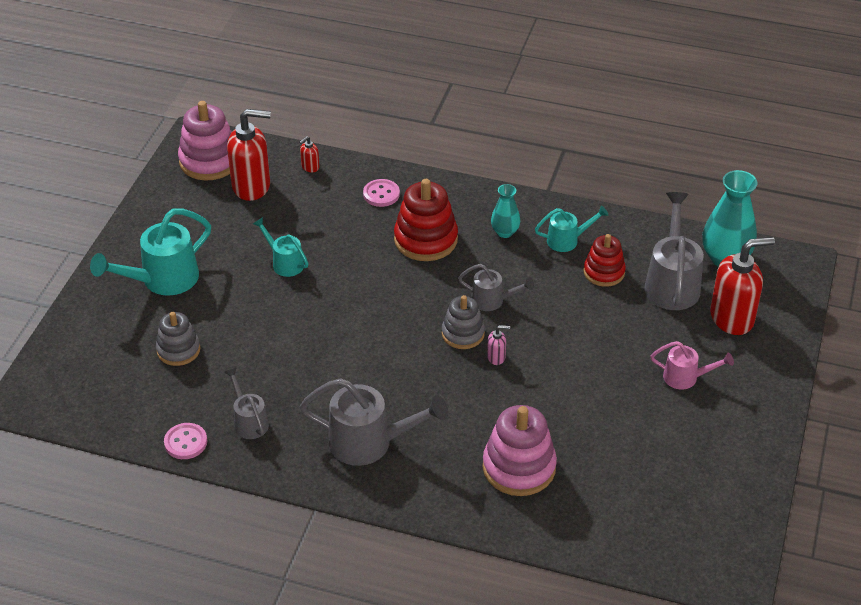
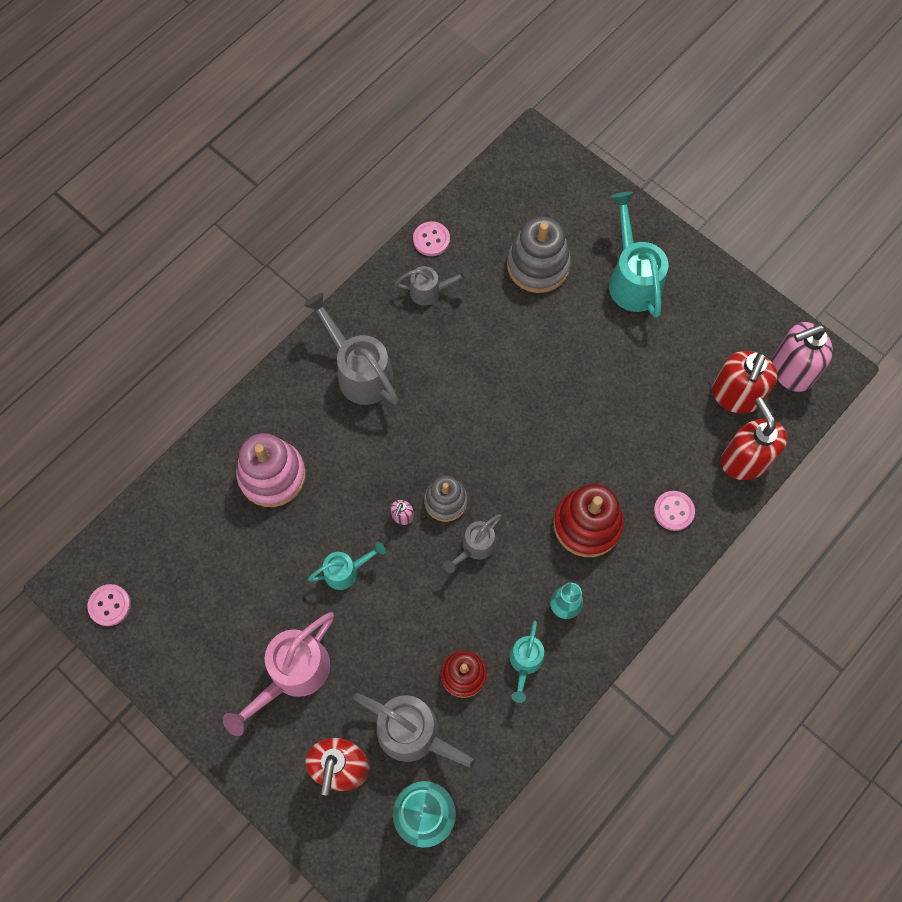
camera: 115 degrees right, 25 degrees up
(178, 350) = (538, 265): grey stacking toy -> grey stacking toy, size x1.57
(209, 161) = (791, 370): pink stacking toy -> pink soap dispenser
(284, 262) = (611, 386): turquoise watering can -> turquoise watering can (346, 571)
(310, 167) = (744, 460): red soap dispenser -> red soap dispenser, size x2.35
(369, 443) = (360, 371): grey watering can -> grey watering can turned 105 degrees clockwise
(685, 378) = (292, 674): pink watering can -> pink watering can, size x1.76
(729, 538) = (109, 605): none -> pink button

